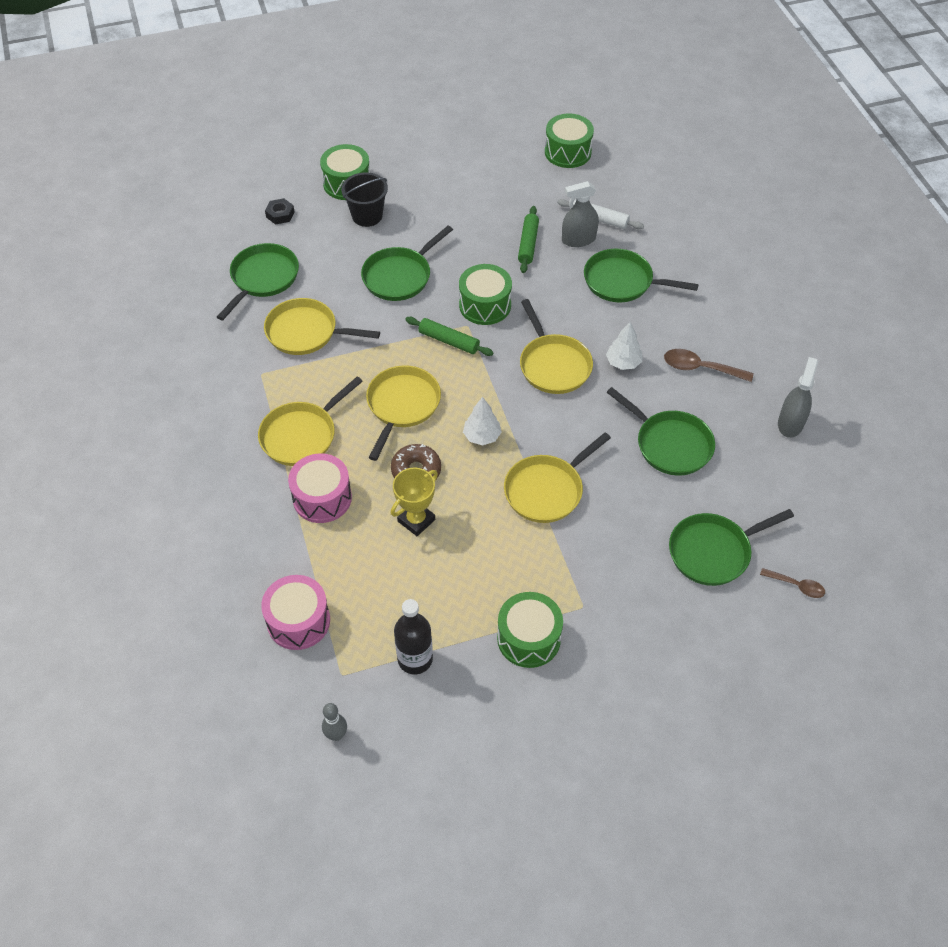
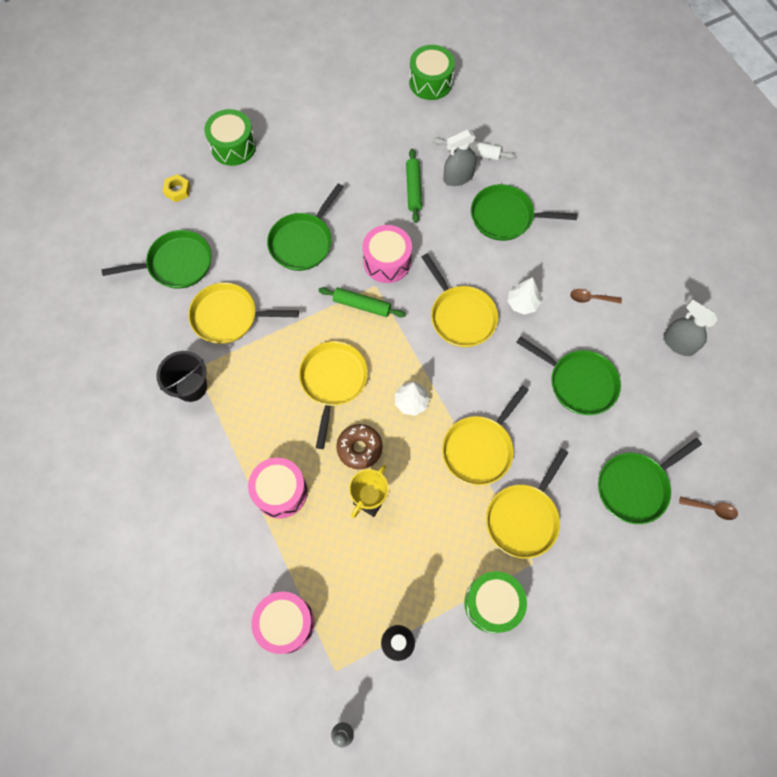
camera: 10 degrees left, 15 degrees up
(263, 278) = (176, 264): green pan -> green pan turned 60 degrees clockwise
(280, 214) = (177, 190): black nut -> yellow nut
(302, 435) = (248, 428): yellow pan -> yellow pan (523, 517)
(367, 216) = (259, 180): black bucket -> black bucket (191, 387)
(485, 305) = (387, 261): green drum -> pink drum
(700, 368) = (591, 298): brown spoon -> brown spoon, size x0.64
(790, 423) = (678, 343): grey spray bottle -> grey spray bottle turned 60 degrees counterclockwise

